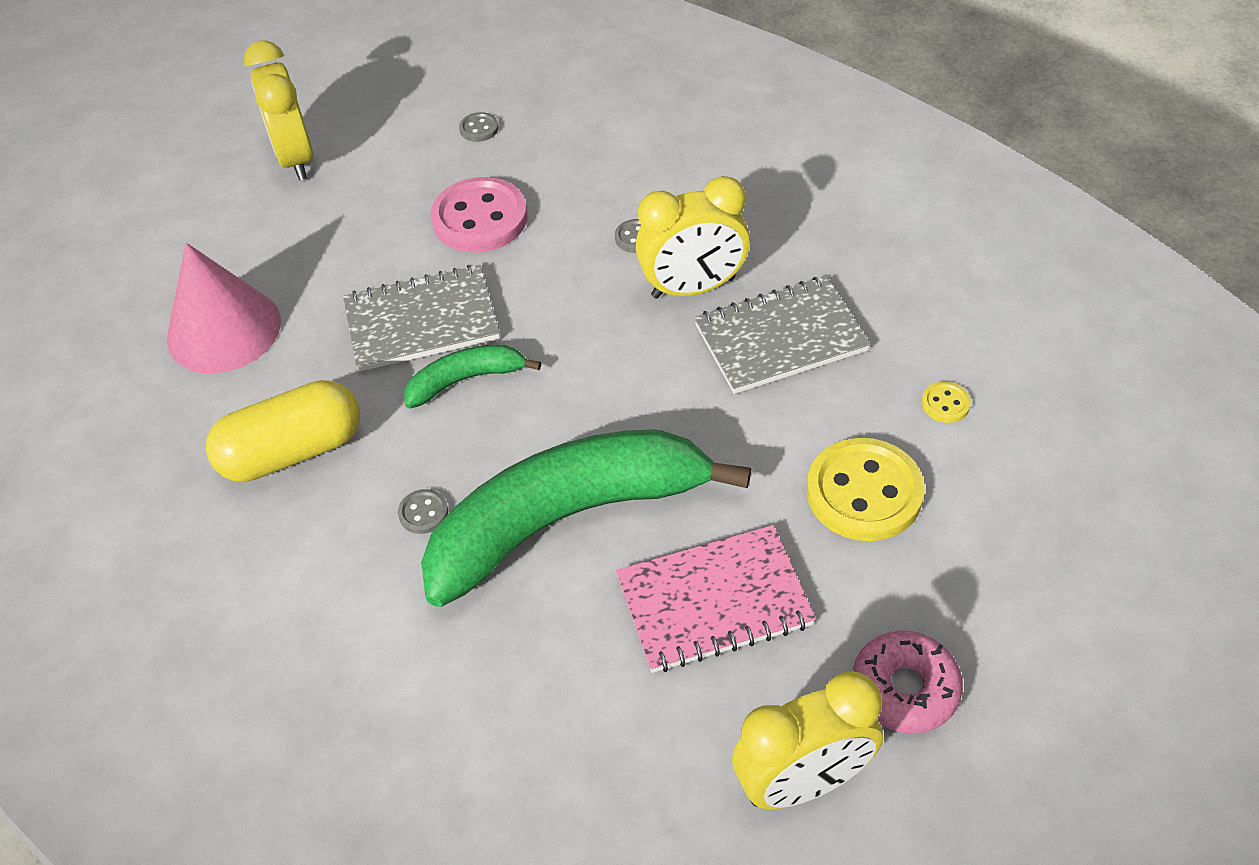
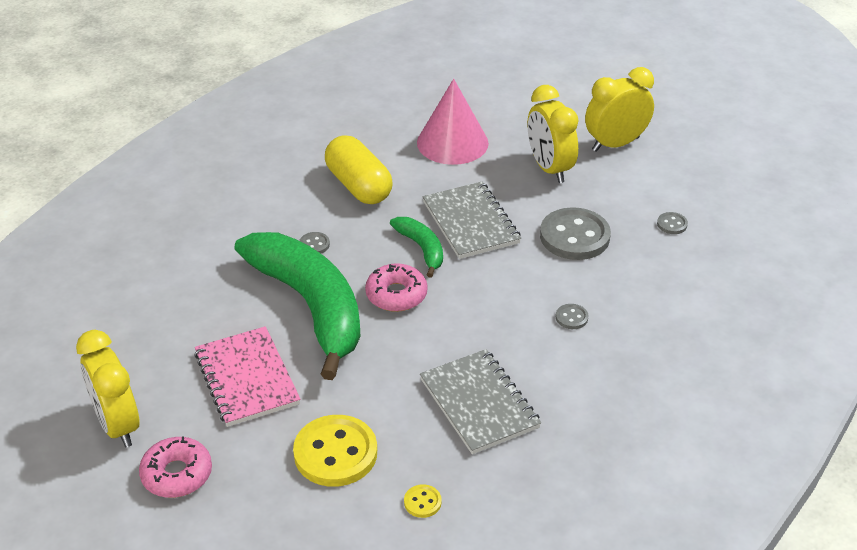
camera: 80 degrees right, 10 degrees down
(480, 218) = (574, 236): pink button -> grey button
(560, 414) = (396, 295): none -> pink donut
(693, 288) = (524, 352): yellow clock -> yellow clock (549, 168)

